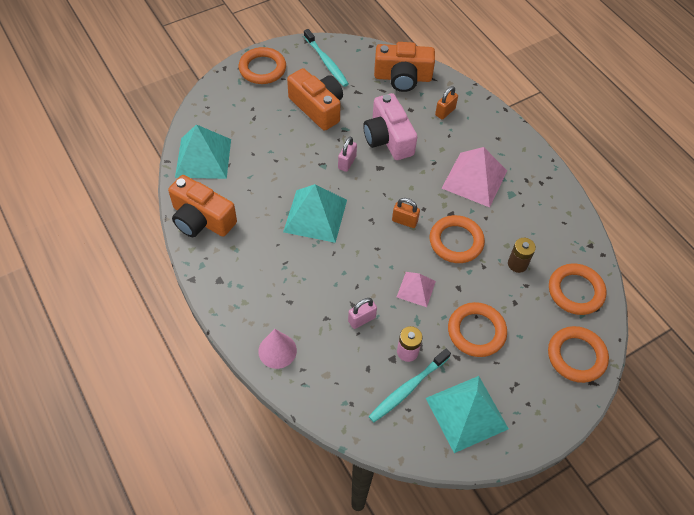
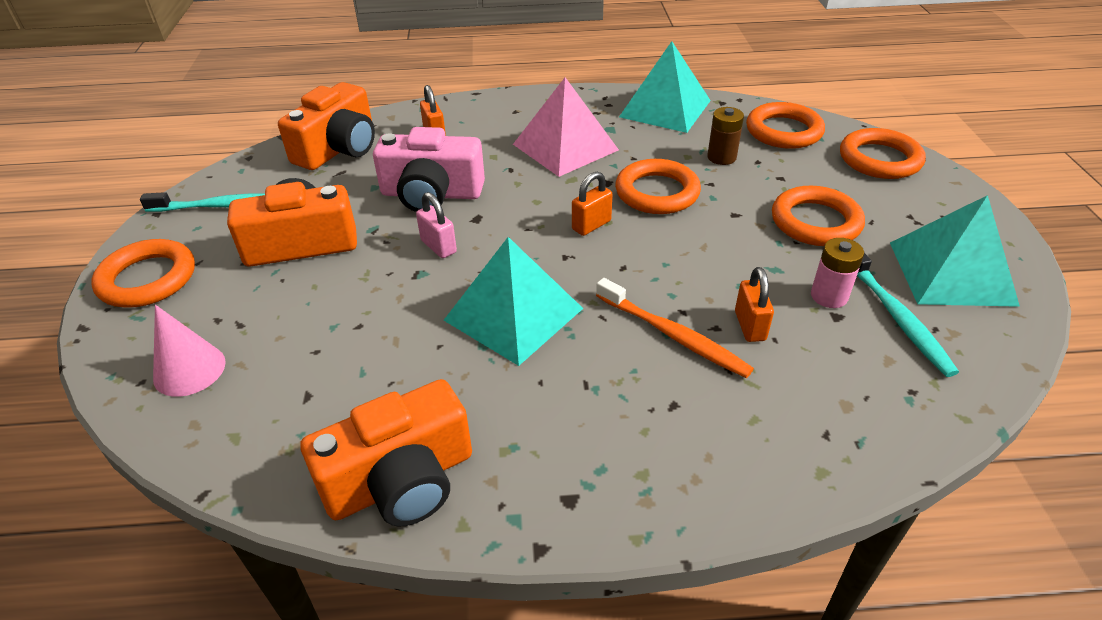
camera: 60 degrees left, 15 degrees down
(203, 158) = (255, 428): turquoise pyramid -> turquoise pyramid (665, 108)
(277, 350) = (774, 458): pink cone -> pink cone (189, 370)
(336, 287) = (673, 335): none -> orange toothbrush
(361, 319) = (750, 326): pink padlock -> orange padlock
(416, 289) = (719, 252): pink pyramid -> none

